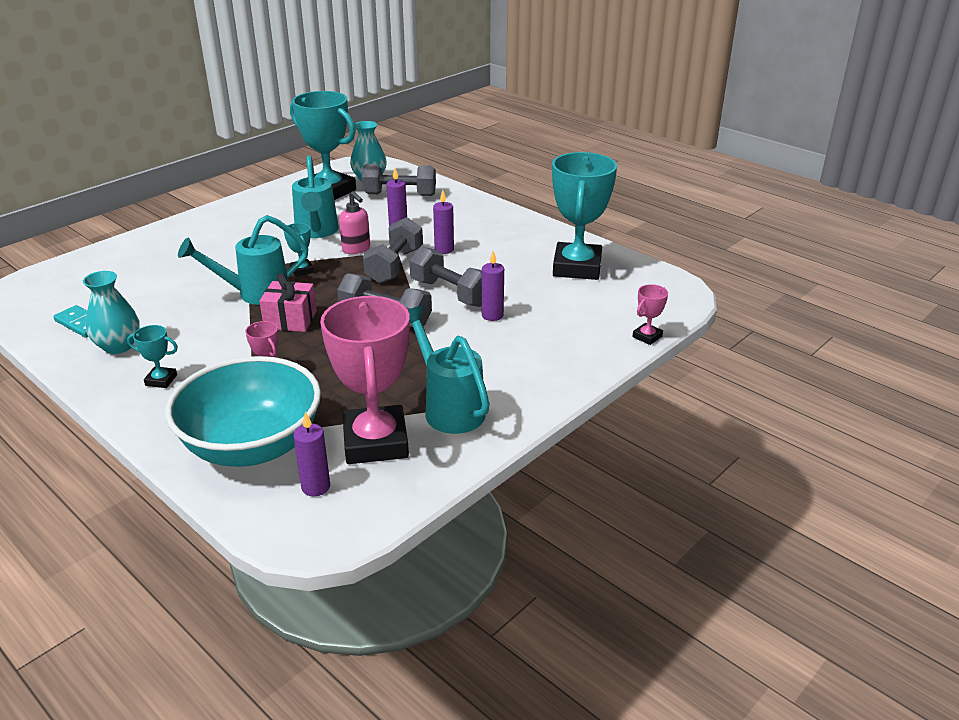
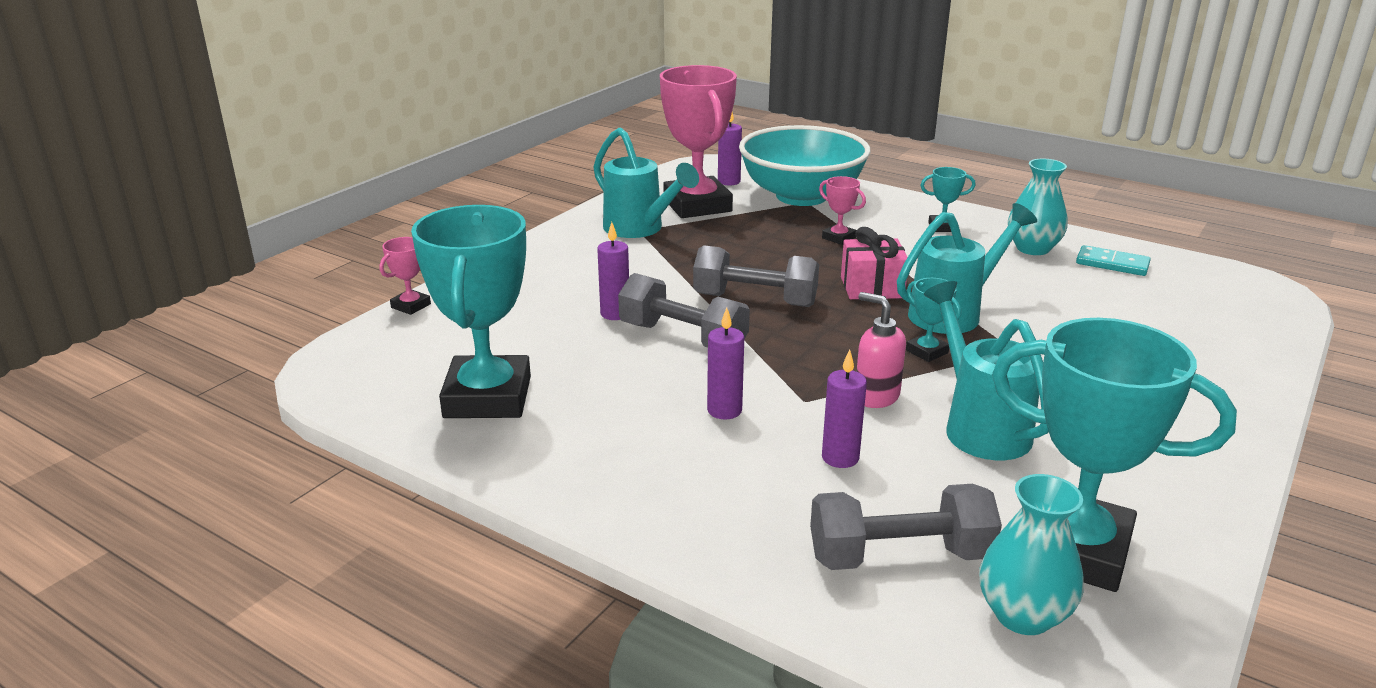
camera: 170 degrees right, 5 degrees down
(394, 266) = (790, 372): grey dumbbell -> none

